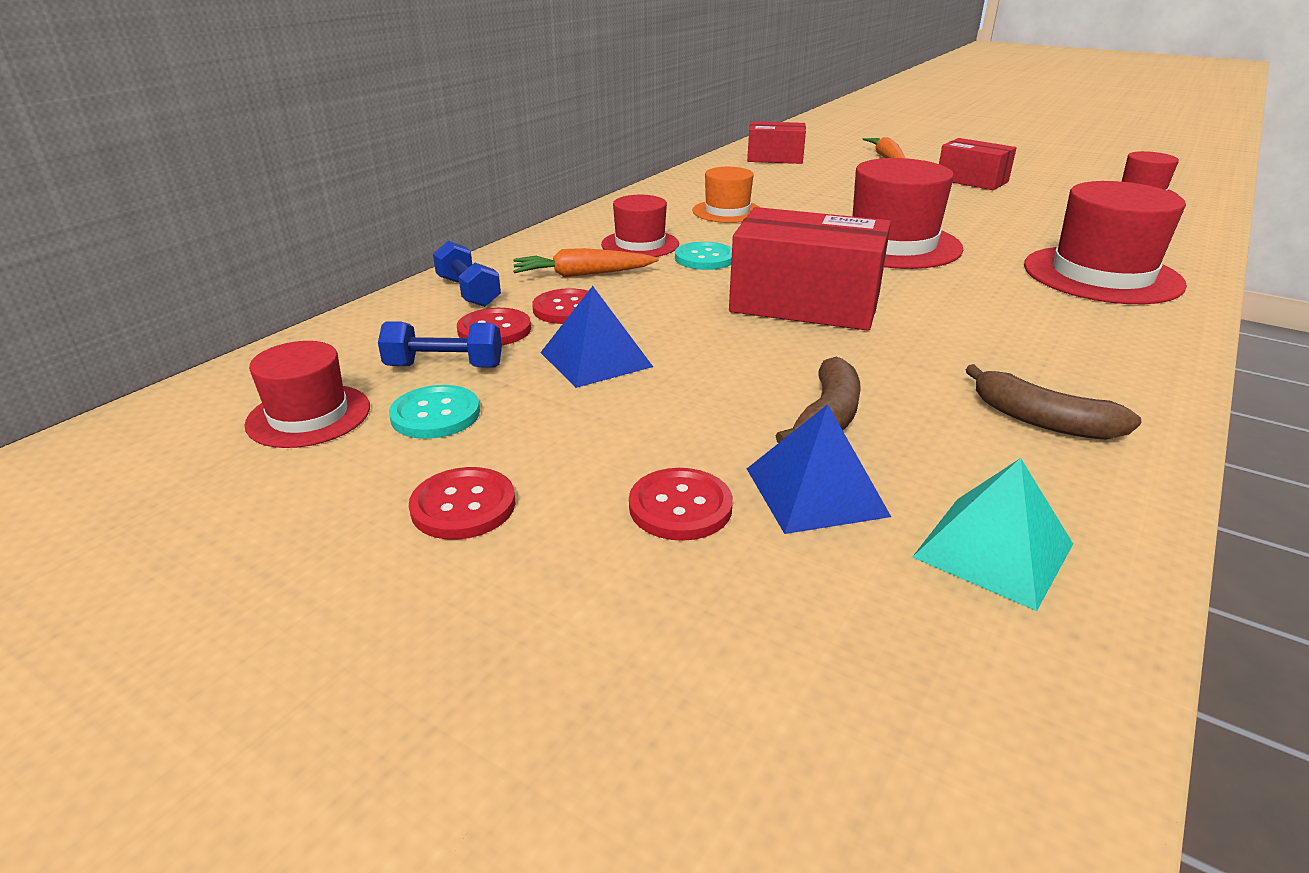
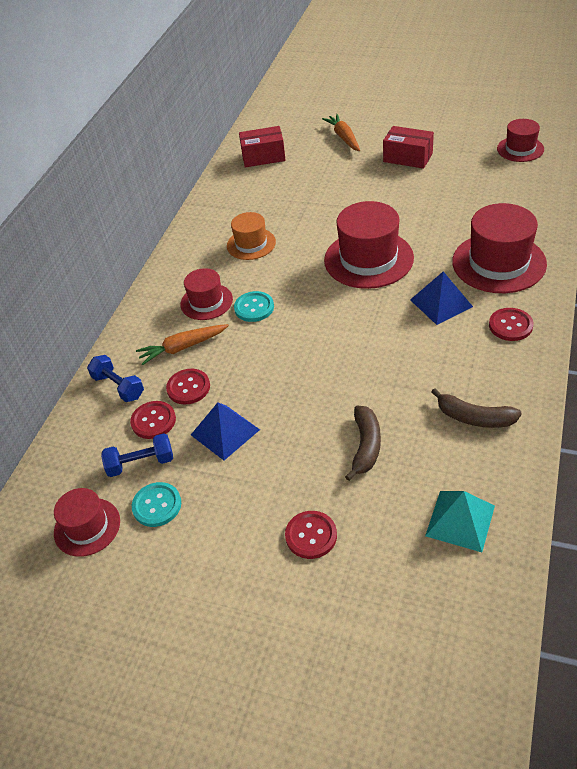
camera: 10 degrees left, 15 degrees up
(463, 506) = (205, 567): red button -> red button (510, 325)
(805, 303) = (329, 342): red box -> none
(815, 491) = (372, 505): blue pyramid -> blue pyramid (441, 303)

